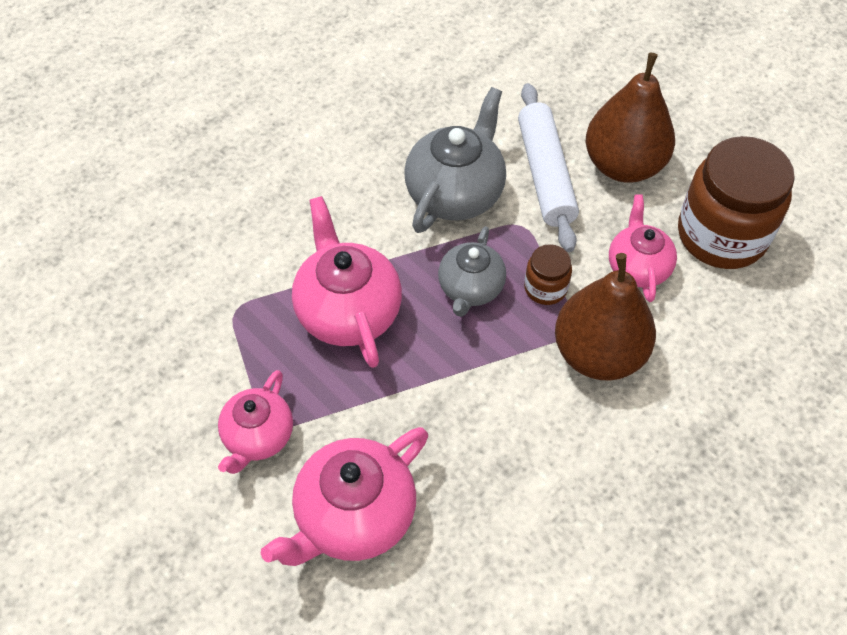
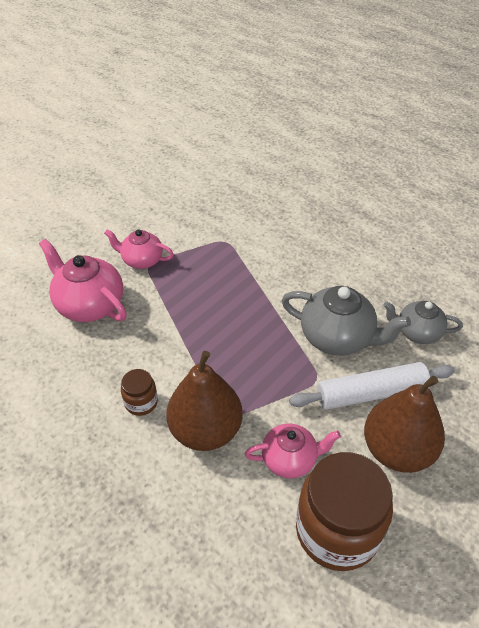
camera: 85 degrees right, 10 degrees down
(348, 311) = (229, 290): pink teapot -> none
(470, 288) = (254, 351): grey teapot -> grey teapot (417, 332)
(545, 288) = (261, 395): brown jar -> brown jar (141, 402)

